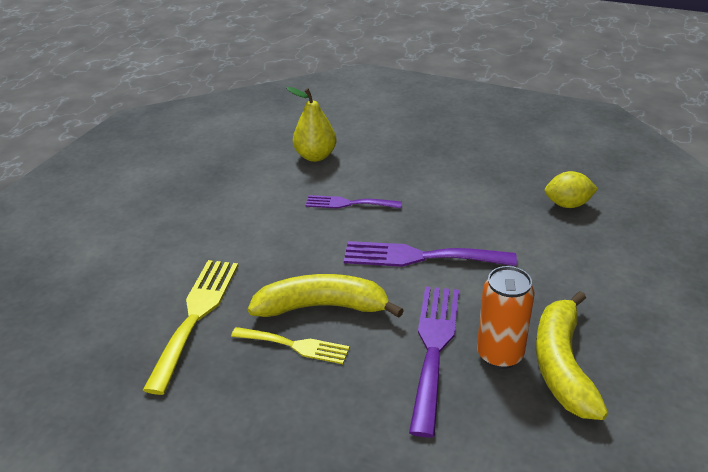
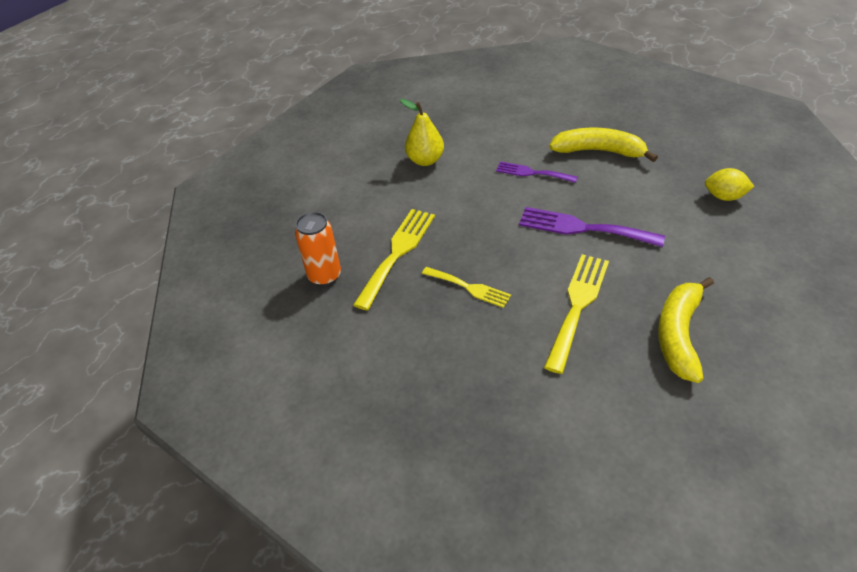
camera: 15 degrees right, 10 degrees up
(315, 156) = (512, 125): yellow pear -> yellow pear (425, 160)
(322, 307) = (495, 260): yellow banana -> yellow banana (599, 151)
(434, 348) = (577, 306): purple fork -> yellow fork
(499, 355) = (629, 319): orange can -> orange can (324, 276)

